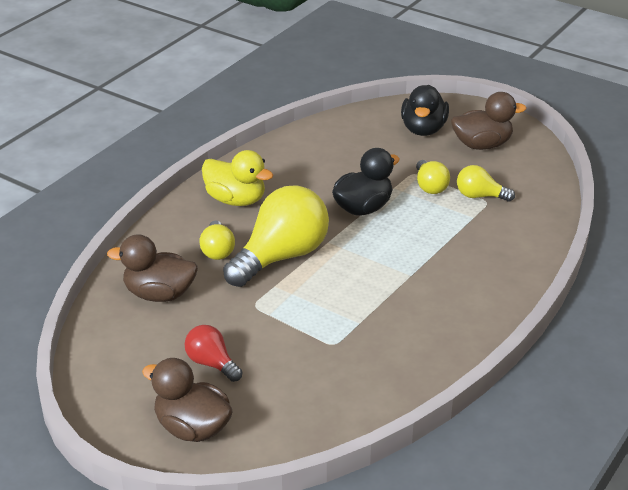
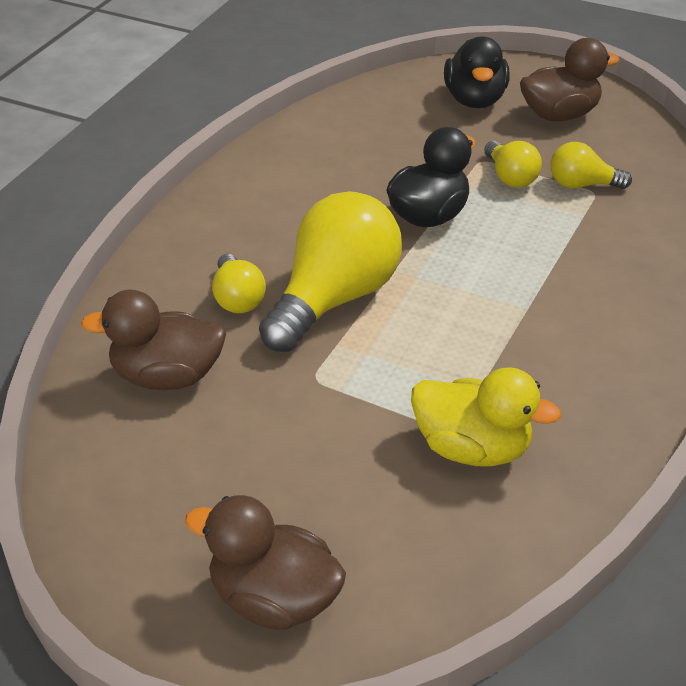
camera: 10 degrees left, 5 degrees up
(212, 363) = (275, 482): red light bulb -> none
(236, 200) = (245, 220): yellow duck -> yellow duck (472, 448)

